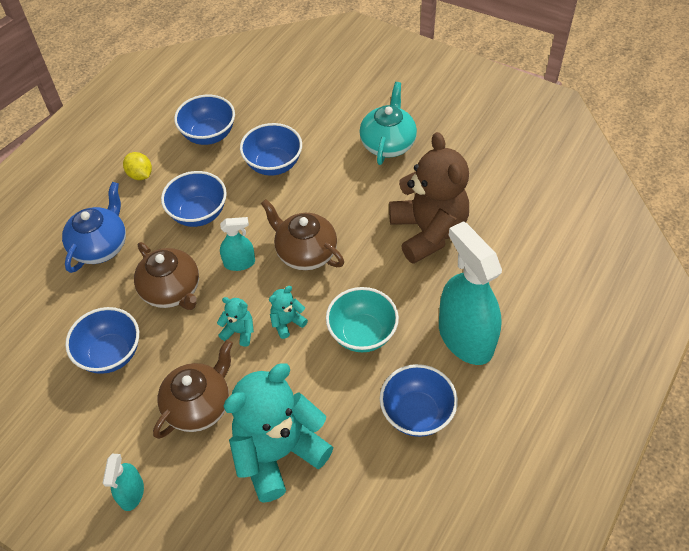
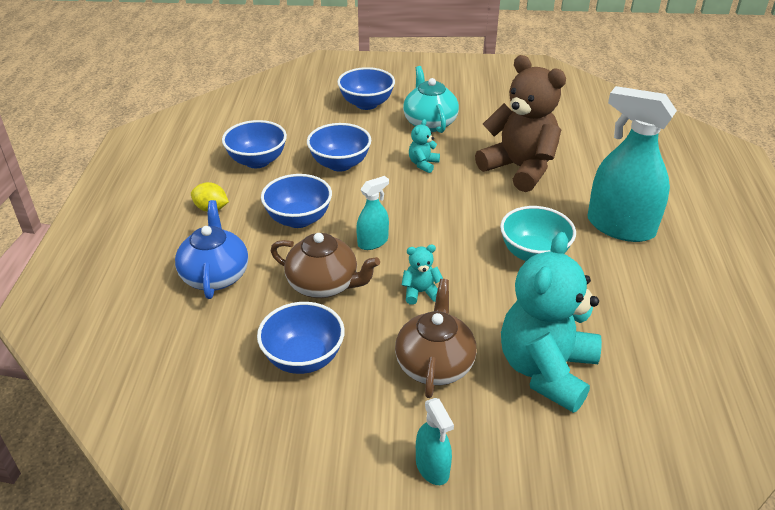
camera: 30 degrees left, 15 degrees down
(287, 322) = (459, 269): turquoise teddy bear -> turquoise teddy bear (423, 164)
(305, 252) = (428, 215): brown teapot -> none
(417, 413) = (635, 292): blue bowl -> blue bowl (366, 104)

